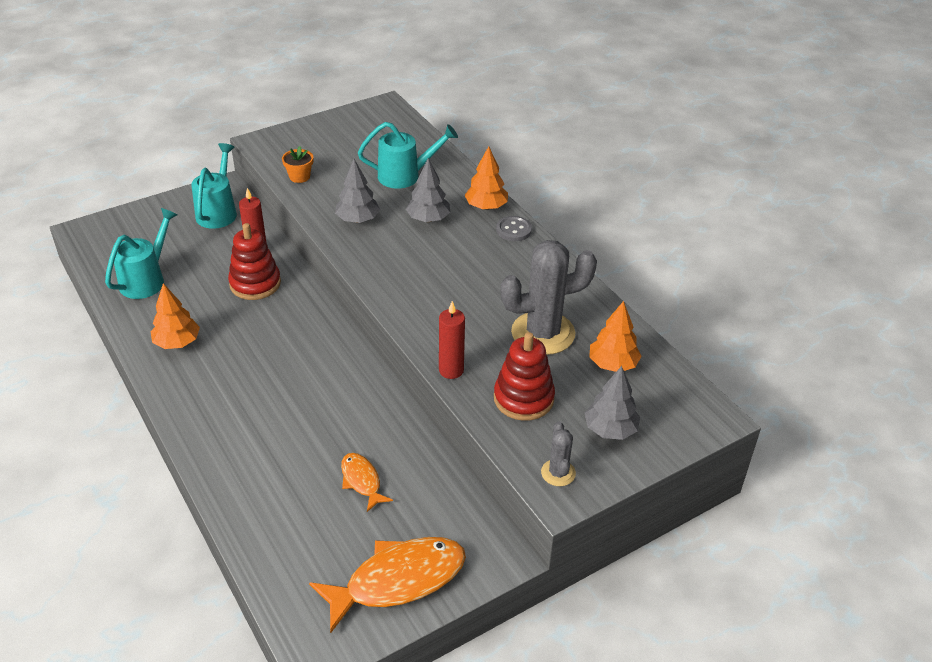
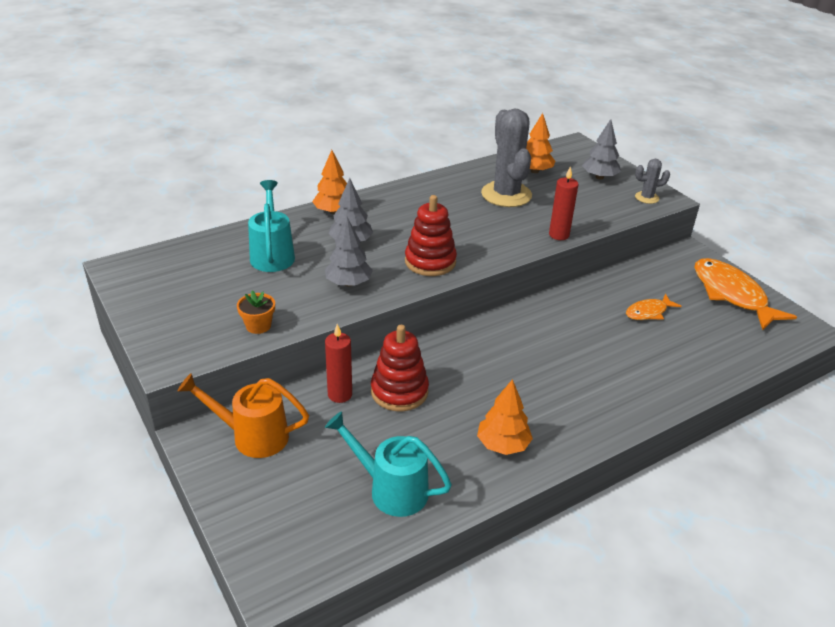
camera: 90 degrees left, 5 degrees down
(218, 211) = (252, 436): turquoise watering can -> orange watering can
(513, 230) = (371, 200): grey button -> none
(523, 398) = (580, 206): red stacking toy -> red stacking toy (430, 262)

